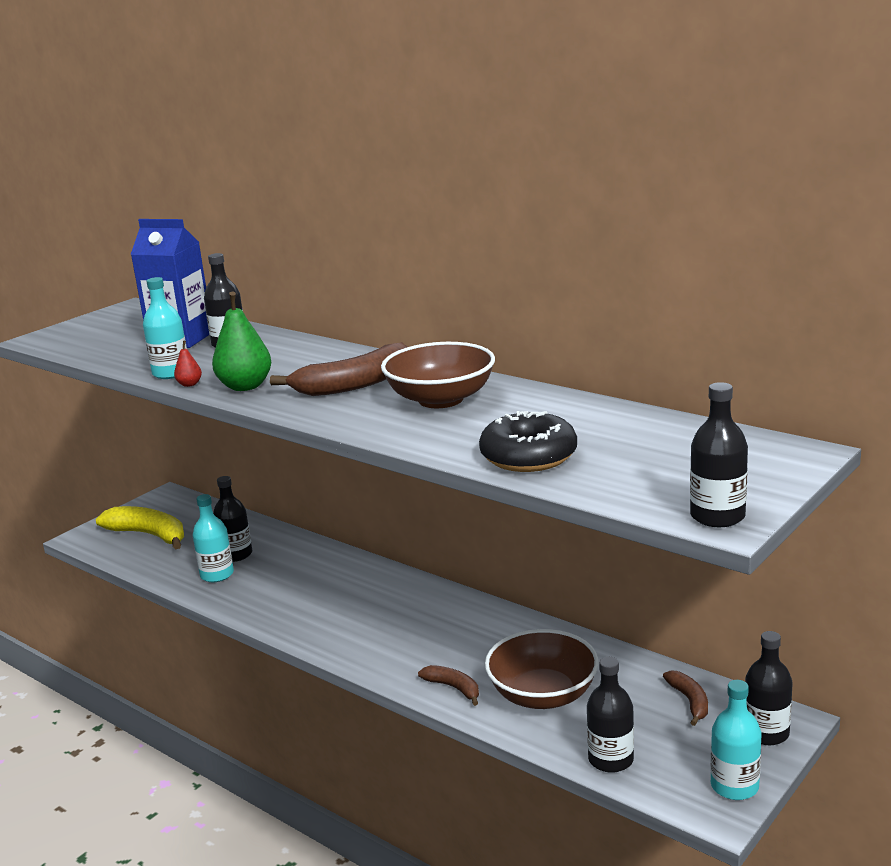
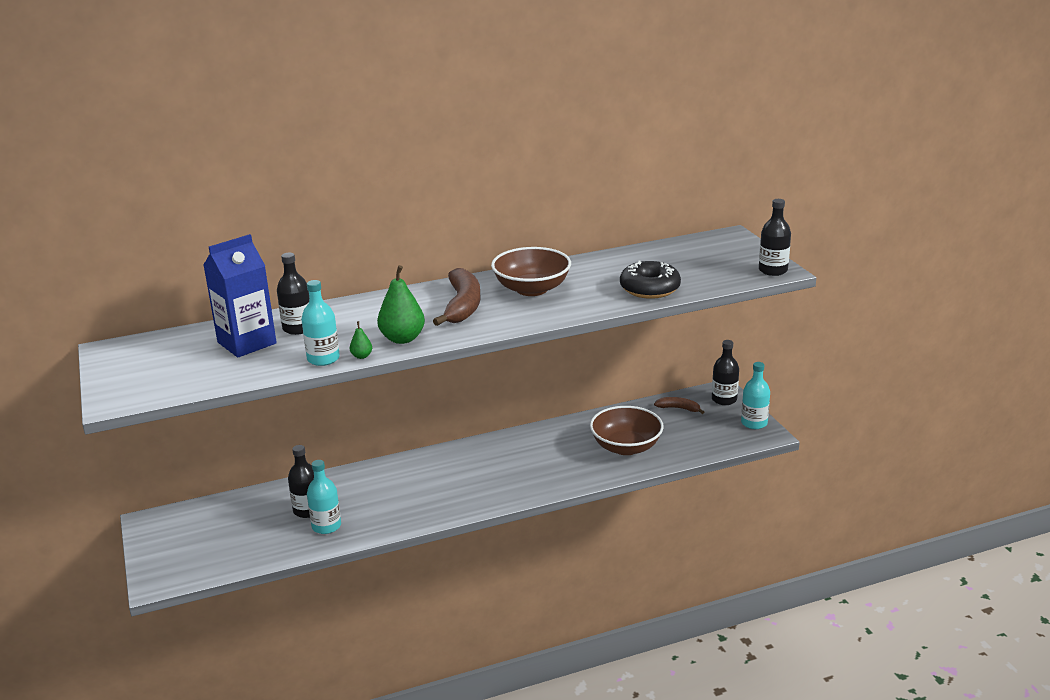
camera: 60 degrees left, 5 degrees up
(149, 535) = (209, 545): yellow banana -> none
(189, 384) = (361, 356): red pear -> green pear
(453, 688) = (587, 472): brown banana -> none
(610, 759) = (702, 447): black bottle -> none

